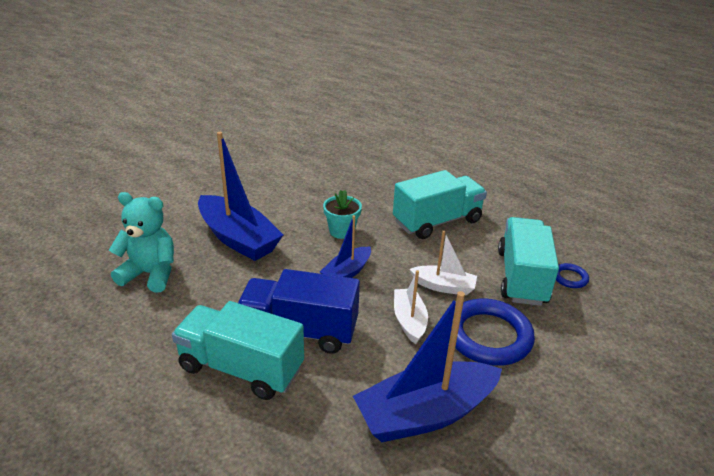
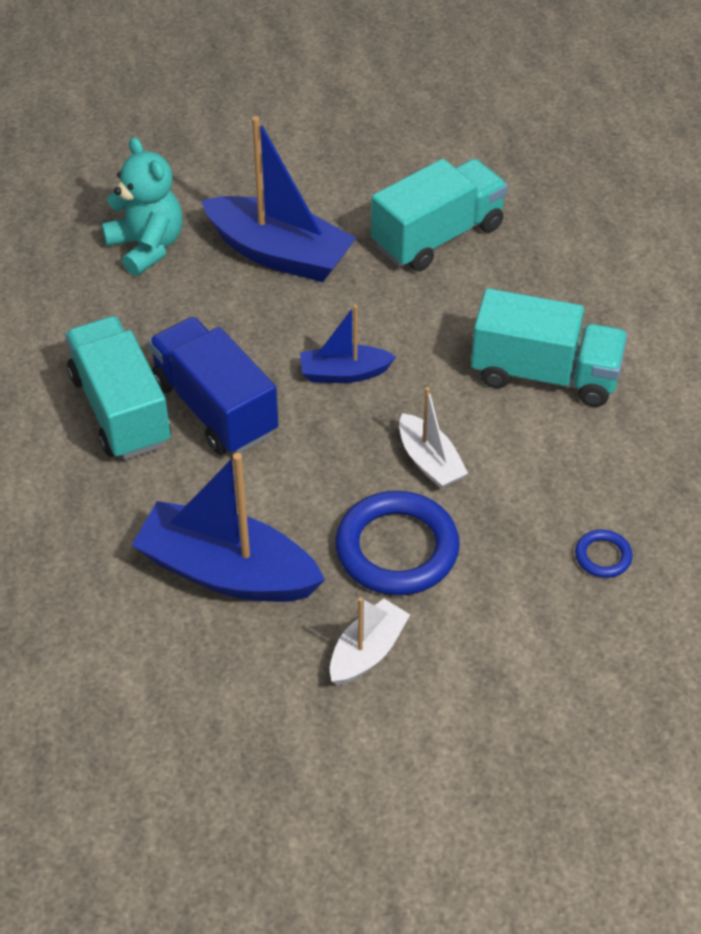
camera: 45 degrees right, 15 degrees up
(238, 238) = (279, 254): blue boat -> blue boat turned 60 degrees counterclockwise
(341, 231) = (407, 315): turquoise flower pot -> none
(409, 321) = (336, 473): white boat -> white boat (367, 652)
(521, 277) = (541, 514): turquoise truck -> turquoise truck (437, 236)

